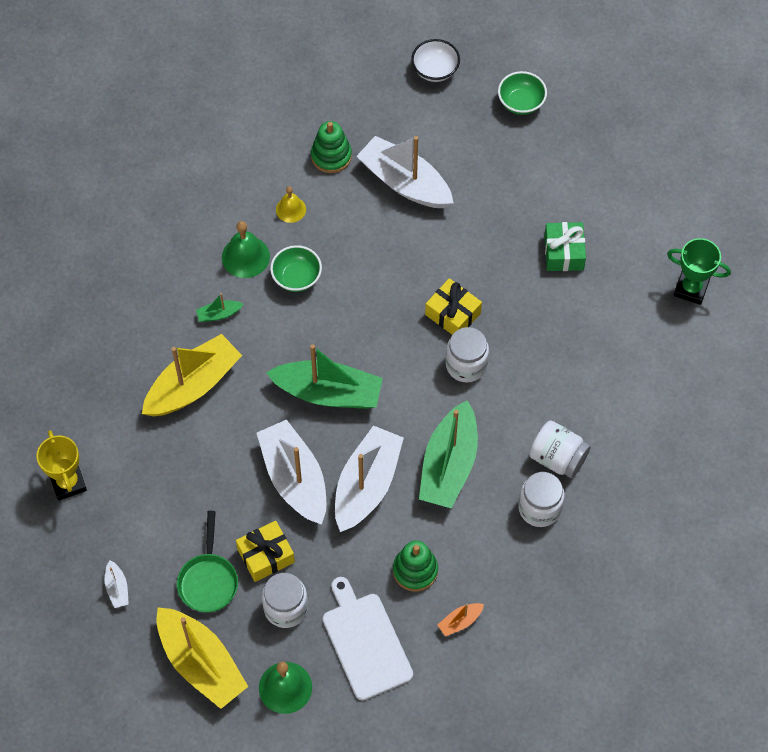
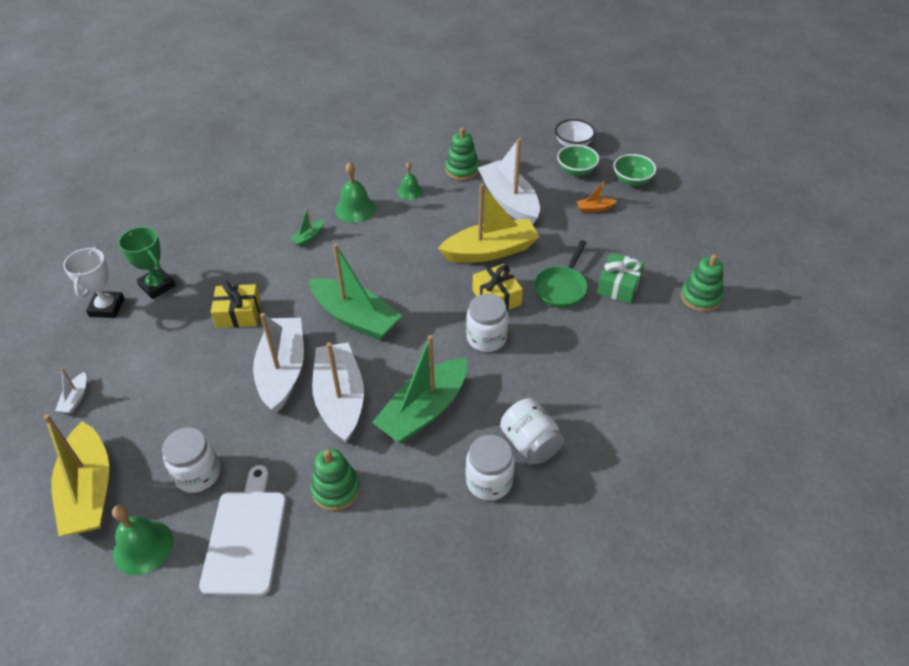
camera: 25 degrees right, 15 degrees down
(68, 483) = (107, 307): yellow trophy -> white trophy
(193, 385) = (253, 276): yellow boat -> yellow boat (490, 251)
(208, 580) = (151, 422): green pan -> green pan (561, 288)
(219, 314) = (308, 237): green boat -> green boat turned 60 degrees counterclockwise
(266, 555) = (214, 422): yellow gift -> yellow gift (238, 314)
(291, 209) = (410, 191): yellow bell -> green bell
(296, 277) = (385, 233): green bowl -> green bowl (576, 171)
(367, 485) = (340, 399): white boat -> white boat turned 60 degrees counterclockwise
(460, 621) = (348, 557): orange boat -> orange boat (594, 208)
(645, 236) = (700, 297): none -> green stacking toy
(691, 289) = (728, 350): green trophy -> green trophy (157, 286)

